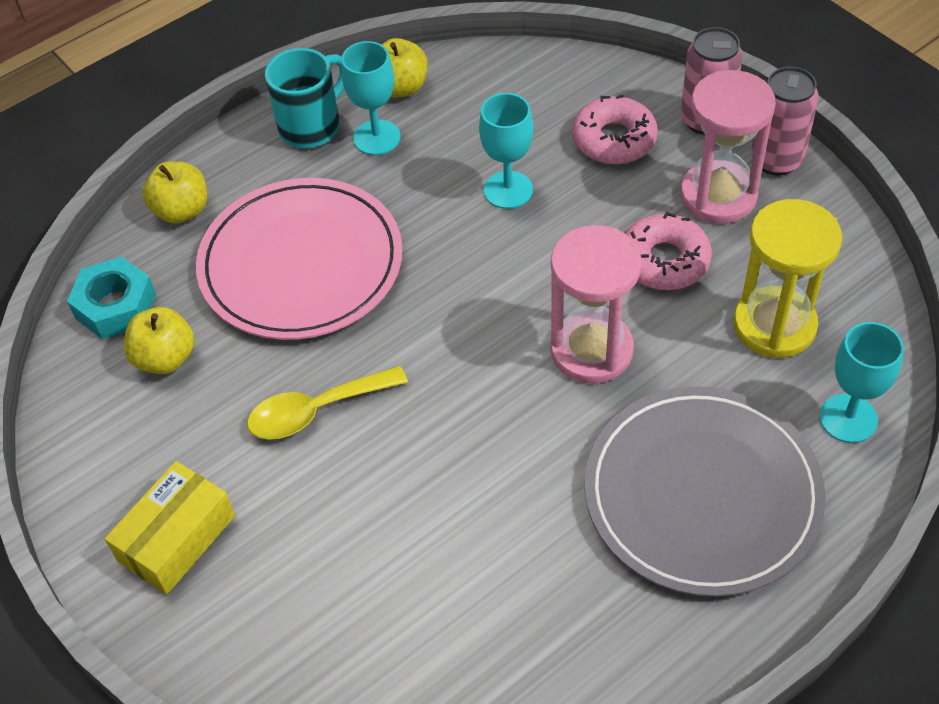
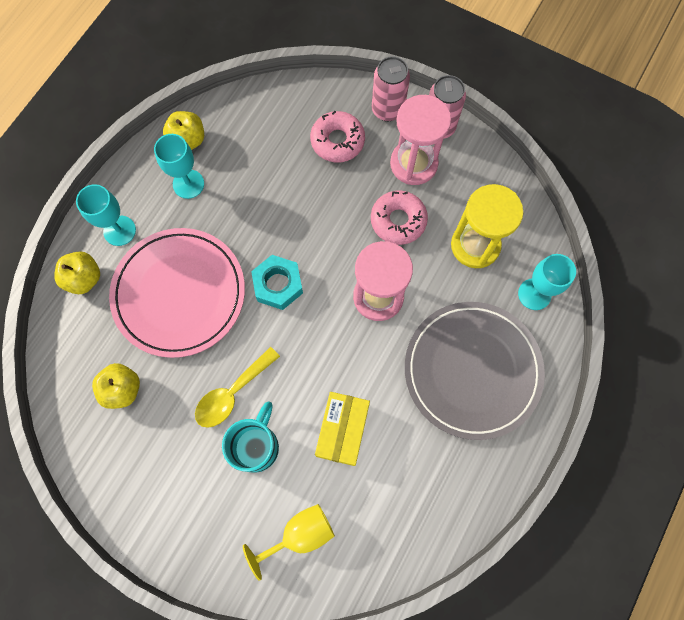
camera: 25 degrees left, 20 degrees up
(116, 306) = (73, 363): turquoise nut -> turquoise nut (278, 285)
(177, 538) = (185, 507): yellow box -> yellow box (342, 430)
(312, 126) = (142, 188): turquoise mug -> turquoise mug (256, 445)
(328, 634) = (299, 534): none -> yellow goblet
(508, 190) = (286, 198): turquoise goblet -> turquoise goblet (119, 230)

